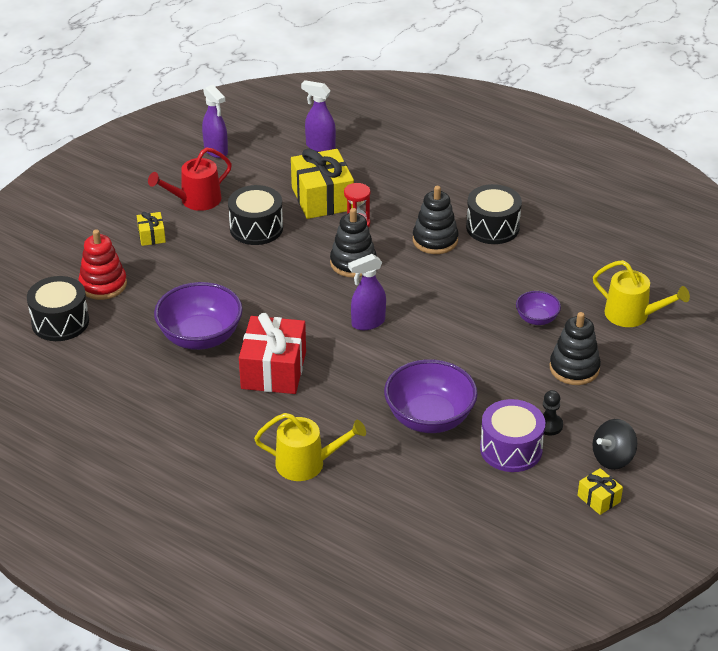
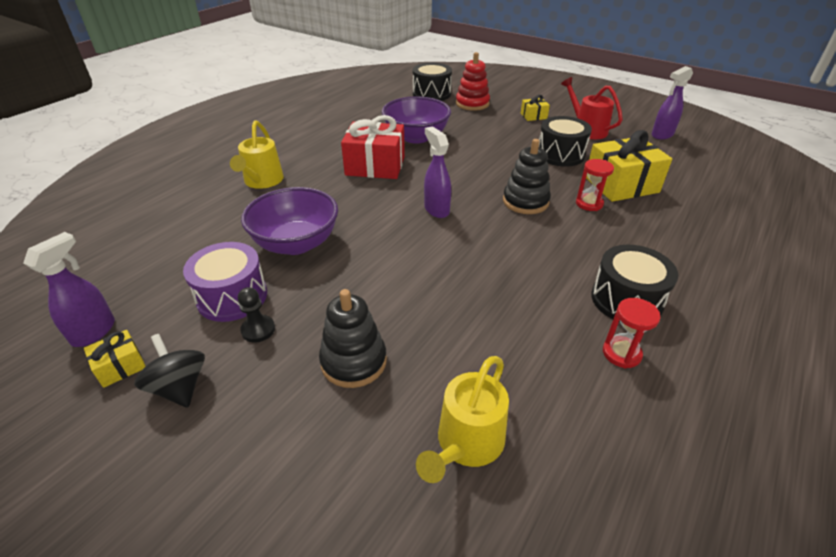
camera: 90 degrees right, 0 degrees up
(320, 147) = (708, 183): purple spray bottle -> purple spray bottle (94, 332)
(435, 240) = (581, 253): black stacking toy -> none
(537, 319) = (450, 331): purple bowl -> none
(548, 240) = (621, 353): none -> red hourglass

